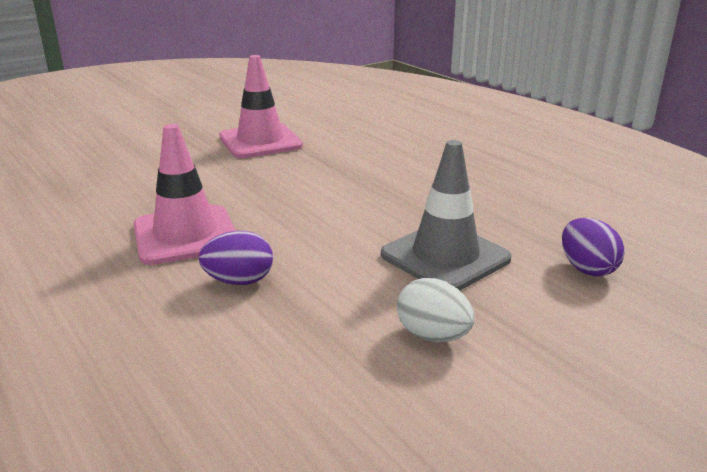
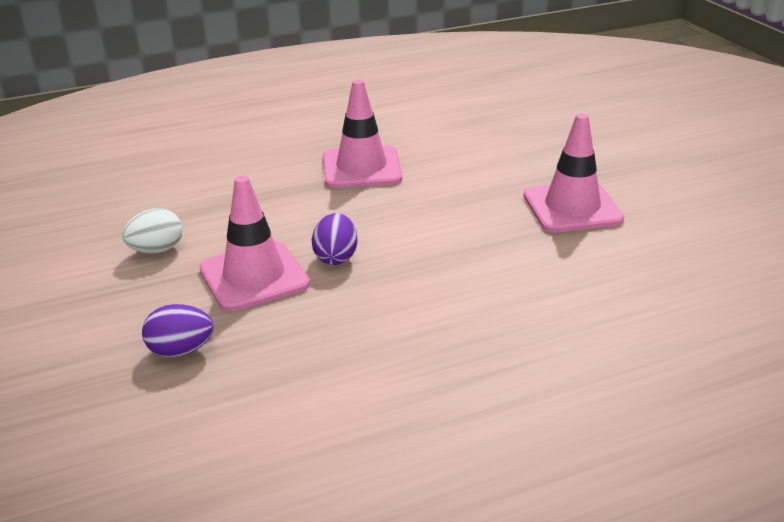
camera: 105 degrees right, 5 degrees up
(239, 281) = (279, 186): purple egg -> purple egg (336, 257)
(445, 257) = (254, 277): grey traffic cone -> pink traffic cone

